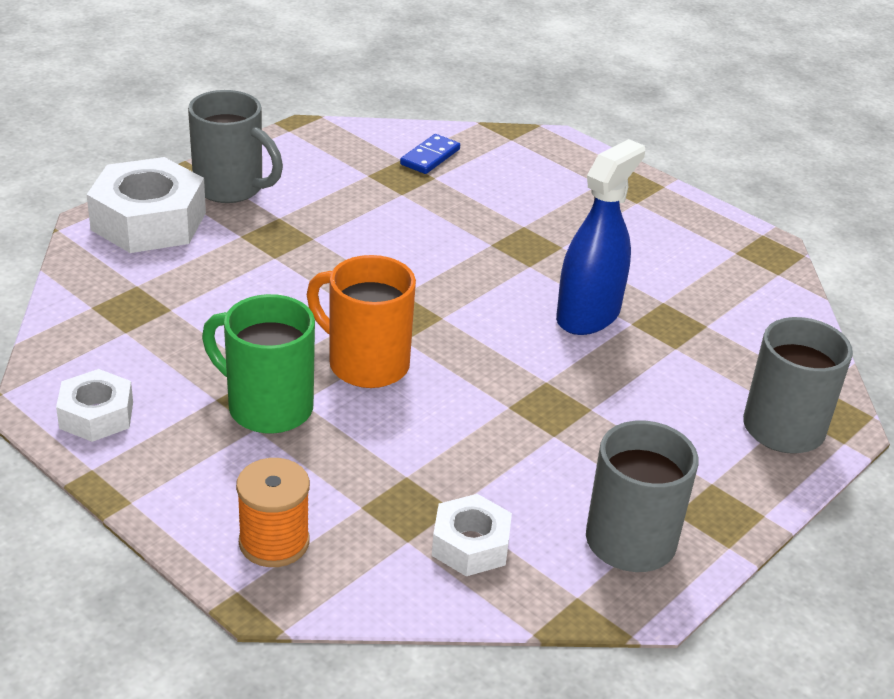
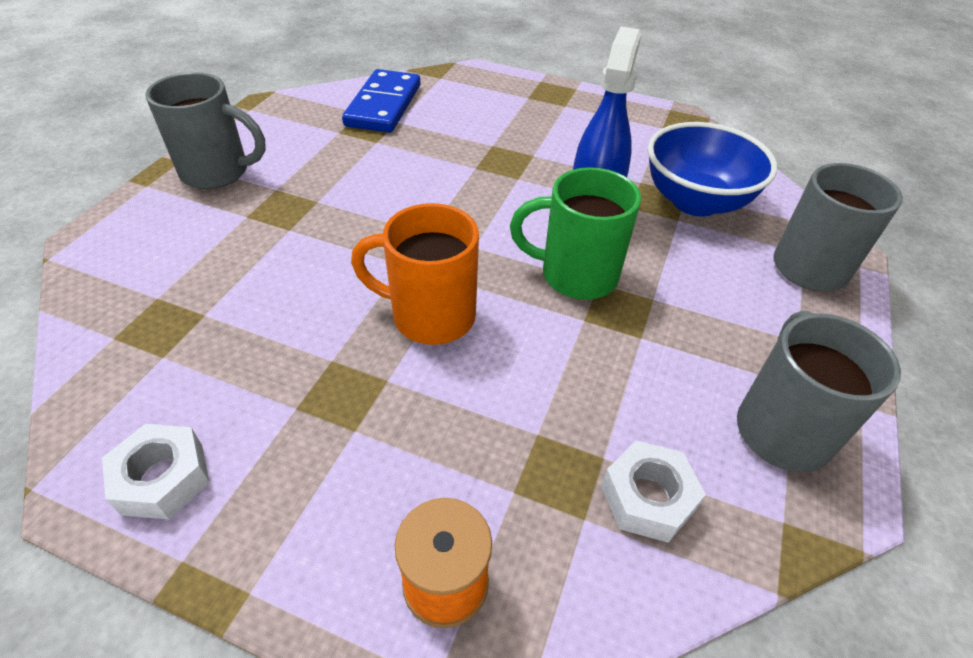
camera: 20 degrees left, 10 degrees up
(149, 221) = (146, 225): white nut -> none
(267, 407) = (356, 399): green mug -> green mug (576, 275)
(430, 157) = (383, 105): blue domino -> blue domino, size x1.79
(710, 336) = (695, 201): none -> blue bowl

